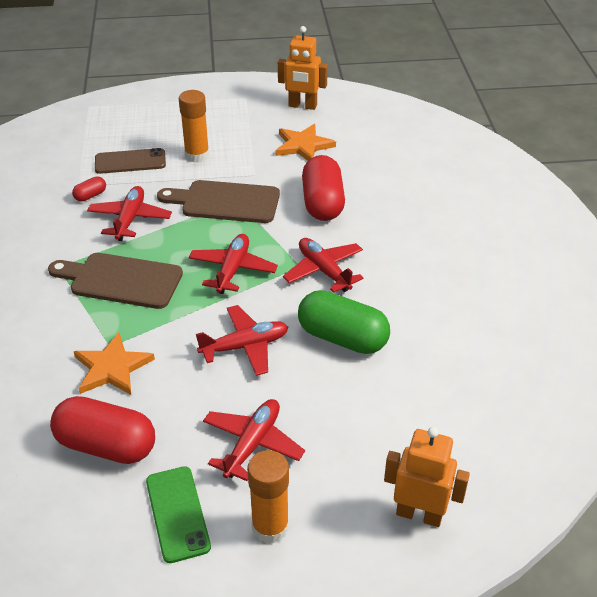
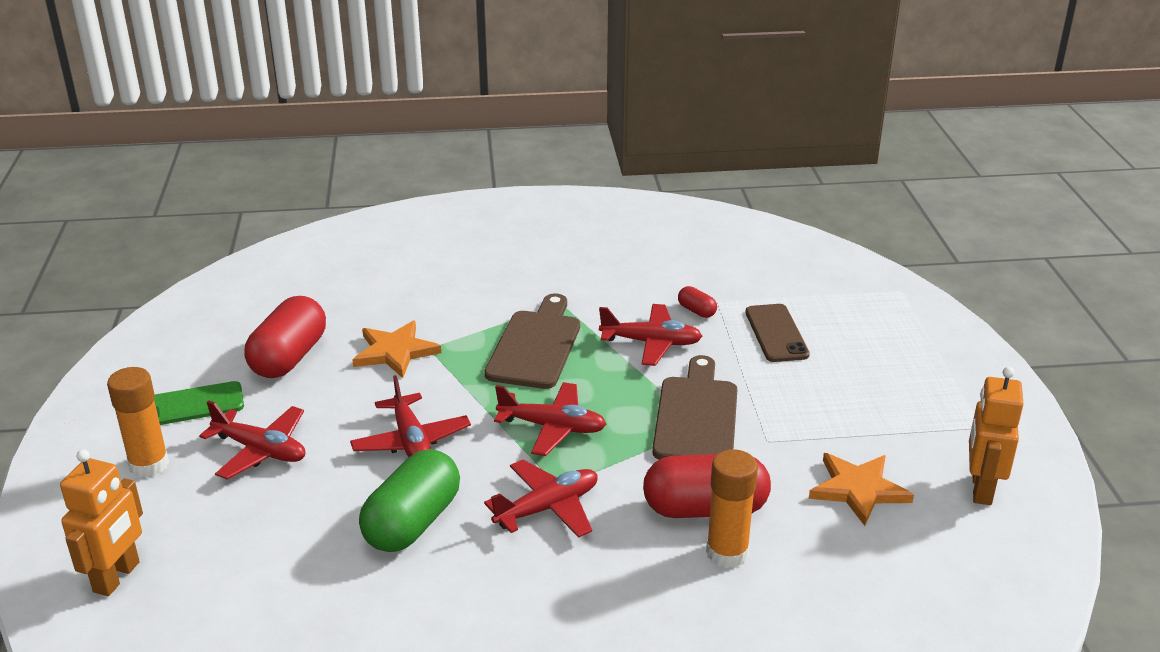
camera: 90 degrees right, 10 degrees down
(197, 155) = (804, 387): orange glue stick -> orange glue stick (727, 553)

